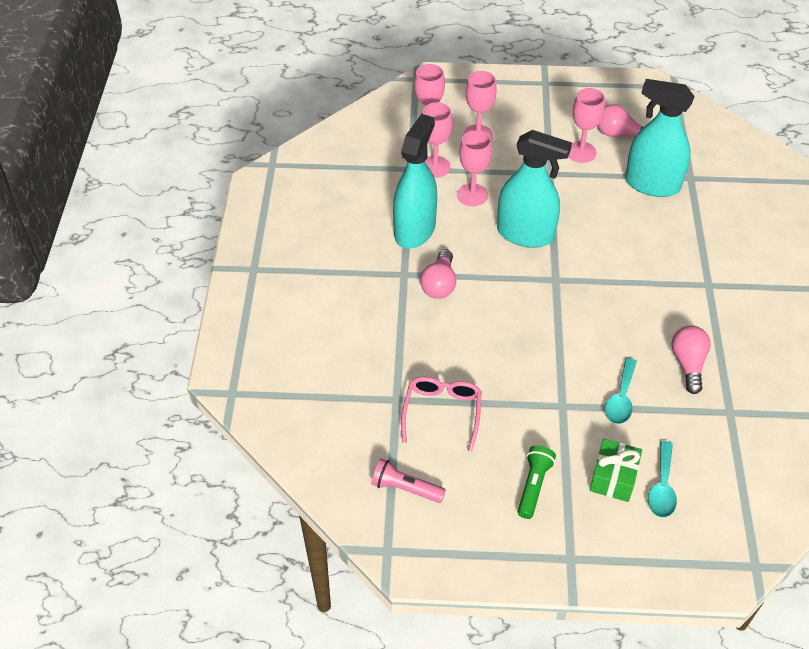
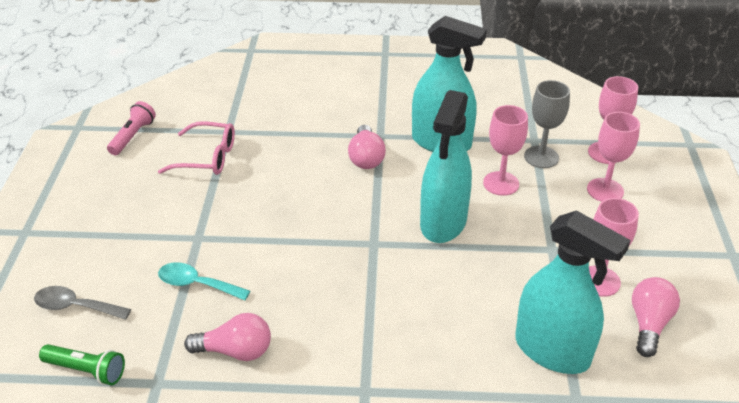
camera: 90 degrees right, 10 degrees down
(435, 167) = (541, 157): pink goblet -> grey goblet
(439, 284) = (366, 158): pink light bulb -> pink light bulb turned 105 degrees counterclockwise
(534, 486) = (109, 212): green flashlight -> green flashlight (86, 371)
(613, 478) = (100, 269): green gift -> none
(652, 184) = (552, 351): turquoise spray bottle -> turquoise spray bottle turned 105 degrees clockwise
(662, 487) = (75, 307): turquoise spoon -> grey spoon

